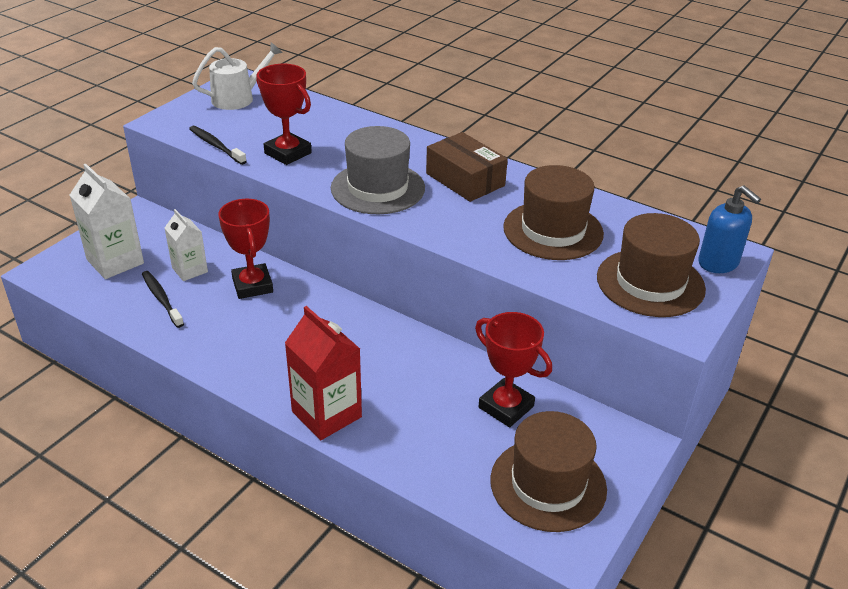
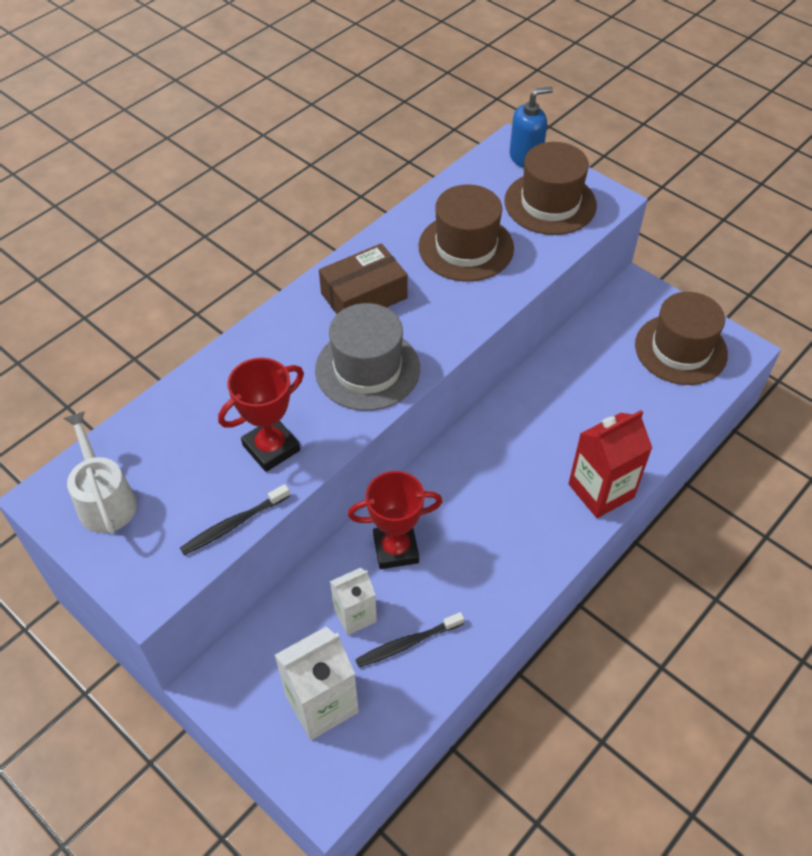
camera: 80 degrees left, 15 degrees up
(506, 407) = (595, 360): red trophy -> none

